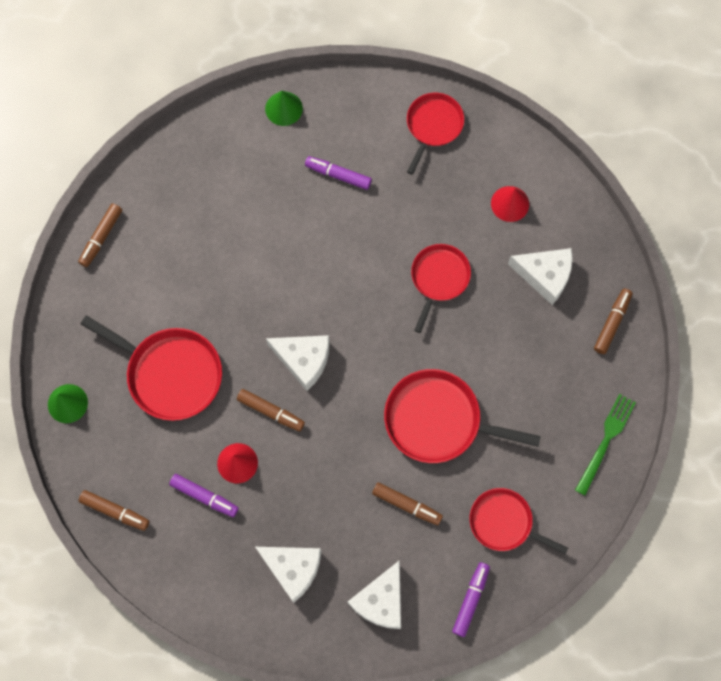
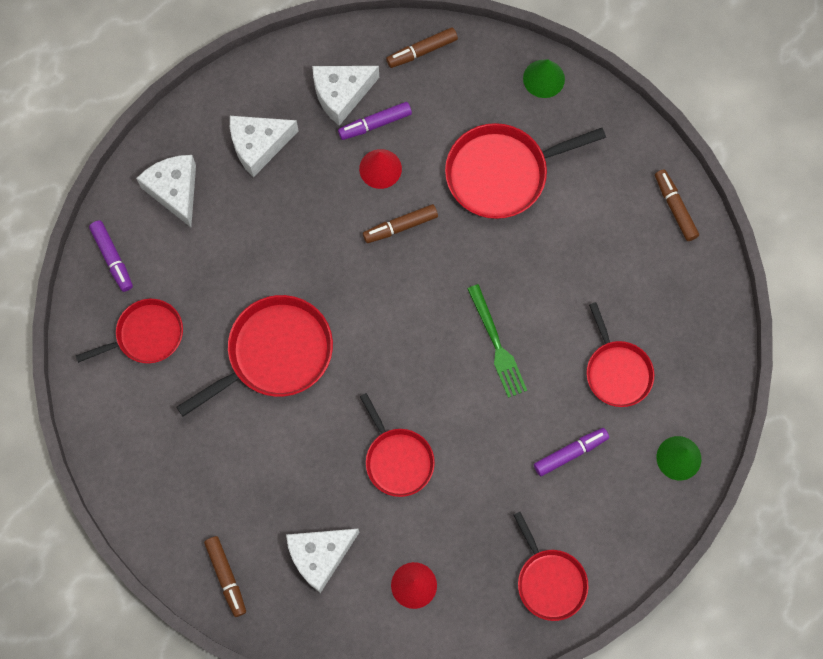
camera: 130 degrees right, 0 degrees up
(256, 187) = (617, 372): none -> red pan
(303, 360) = (422, 286): white cheese -> white cheese (341, 94)
(407, 505) = (229, 271): brown marker -> none
(606, 441) = (133, 477): green fork -> green fork (496, 344)

